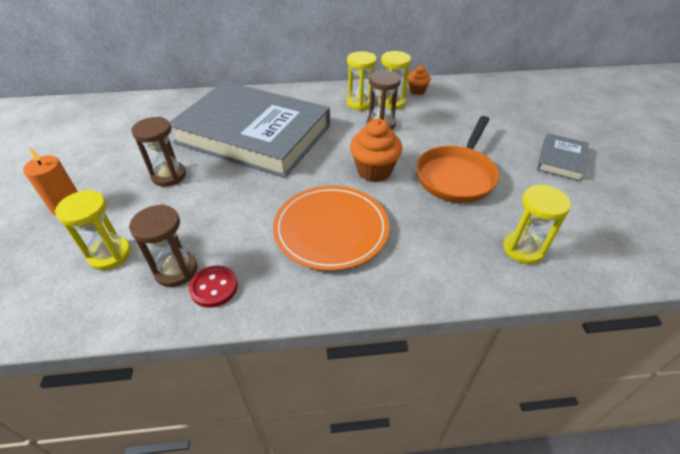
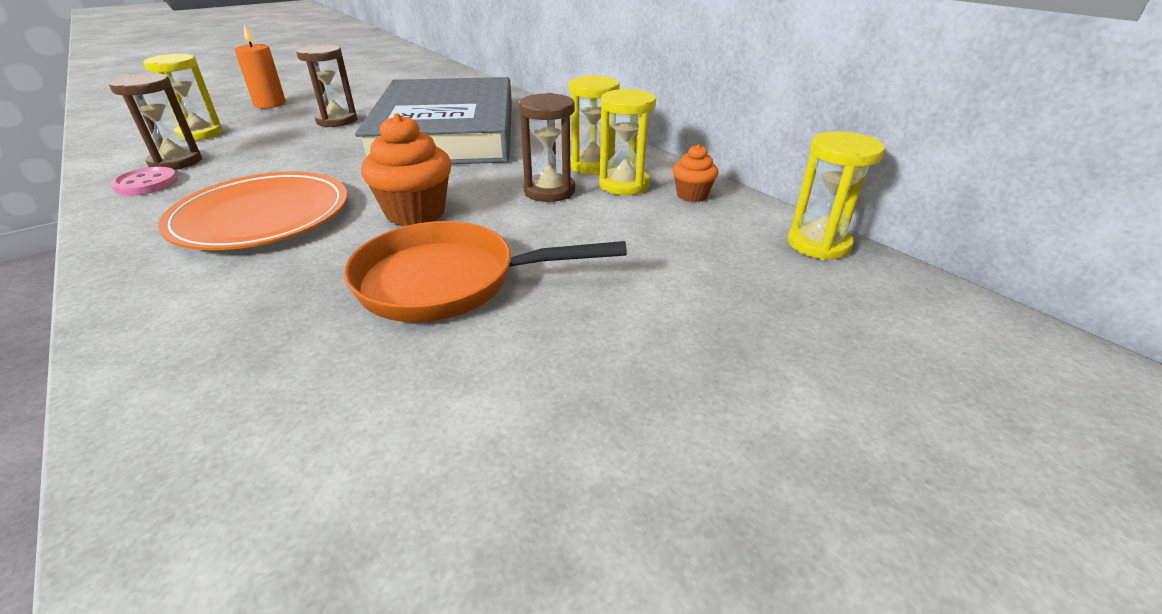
camera: 60 degrees right, 10 degrees down
(214, 287) = (146, 184): red button -> pink button
(523, 249) = (237, 400): yellow hourglass -> yellow hourglass (818, 244)
(561, 160) = (617, 409): grey book -> none

